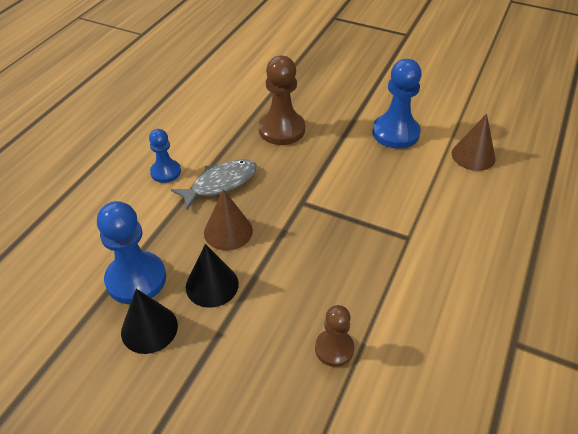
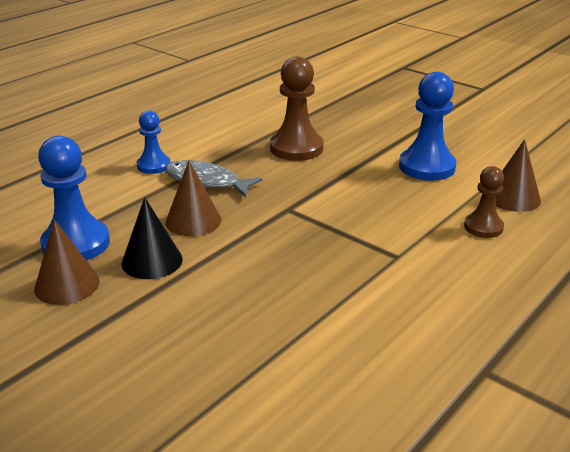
camera: 15 degrees right, 15 degrees down
(149, 328) = (67, 285): black cone -> brown cone
(220, 183) = (206, 182): grey fish -> grey fish turned 135 degrees counterclockwise
(334, 349) = (258, 337): brown pawn -> brown pawn (483, 227)

